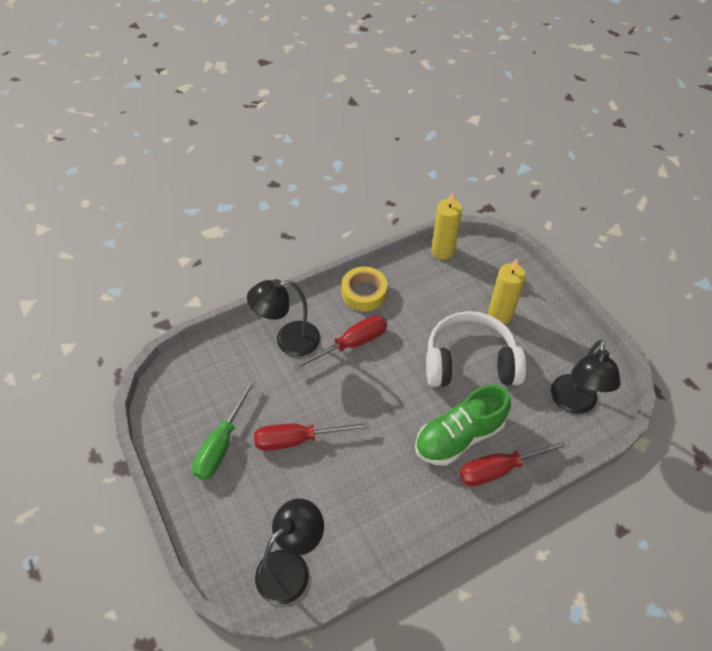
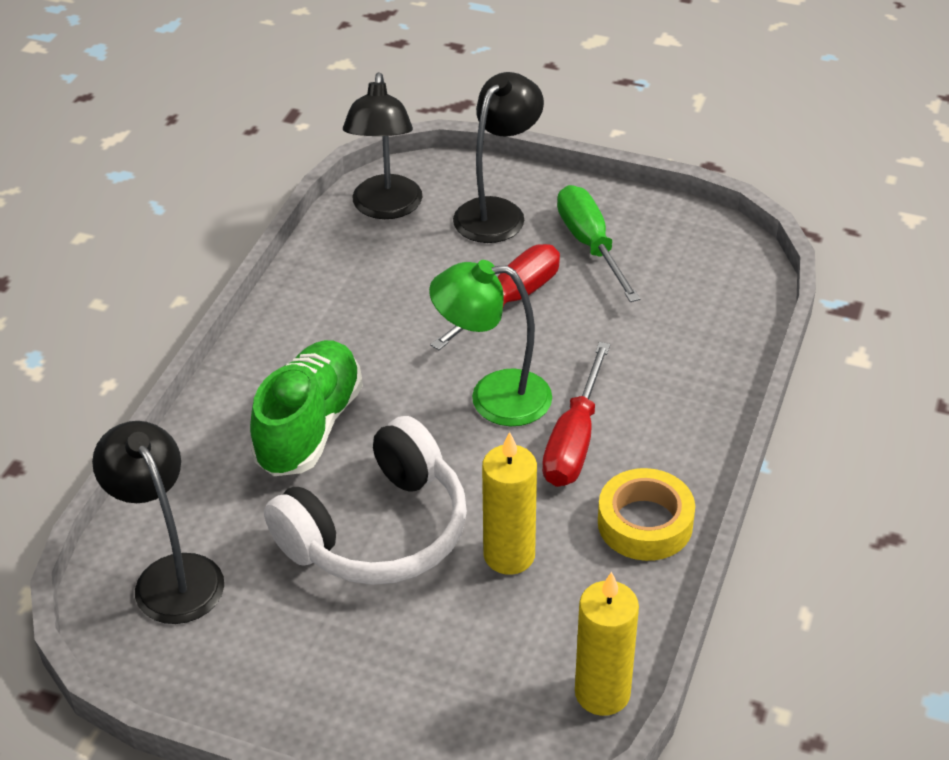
camera: 140 degrees right, 10 degrees down
(288, 341) = (663, 388): black lamp -> black lamp (497, 212)
(362, 390) = (493, 397): none -> green lamp
(500, 315) = (393, 640): yellow candle -> yellow candle (509, 555)
(500, 469) = (223, 426): red screwdriver -> none

